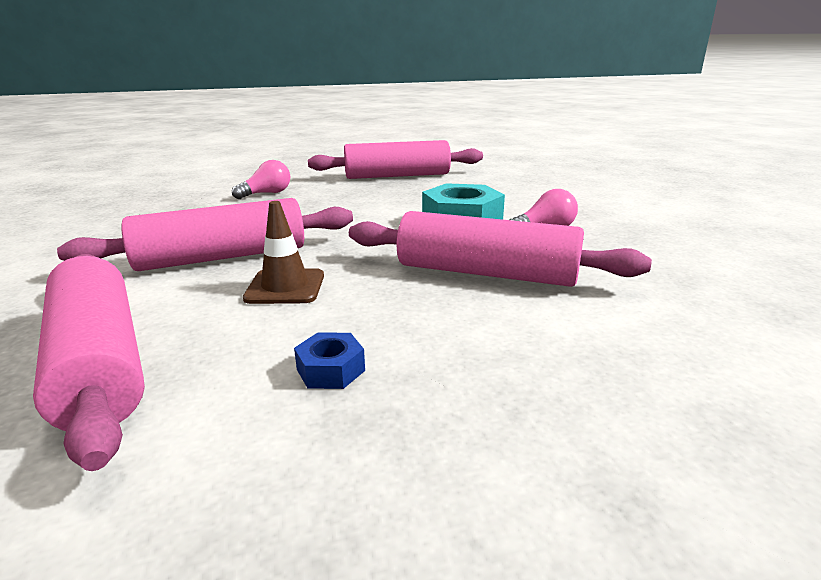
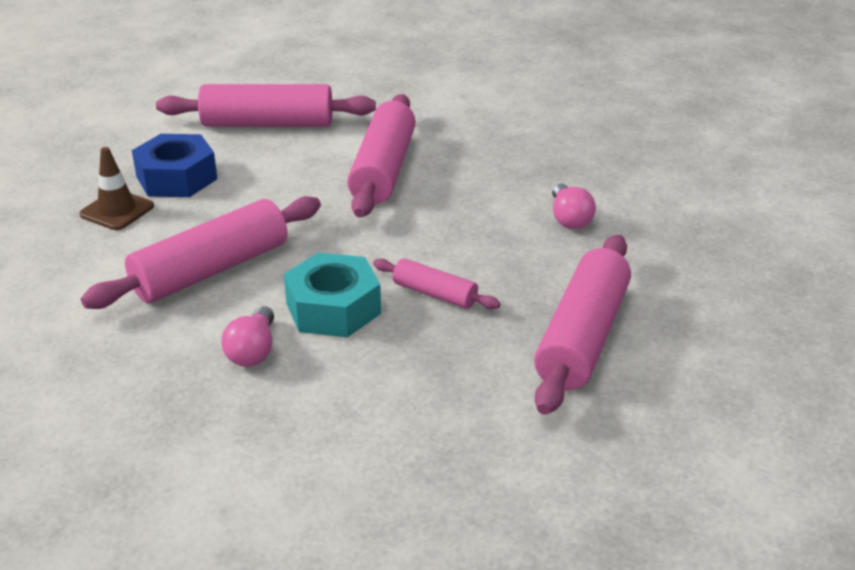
camera: 120 degrees right, 10 degrees up
(285, 287) = (295, 184): brown traffic cone -> brown traffic cone (117, 210)
(330, 370) = (177, 178): blue nut -> blue nut, size x2.07
(403, 204) = (435, 294): none -> pink rolling pin

